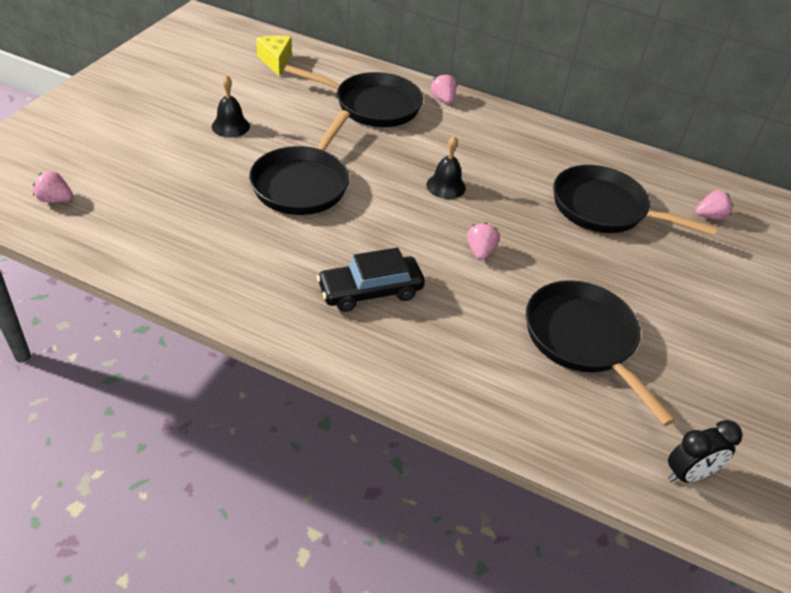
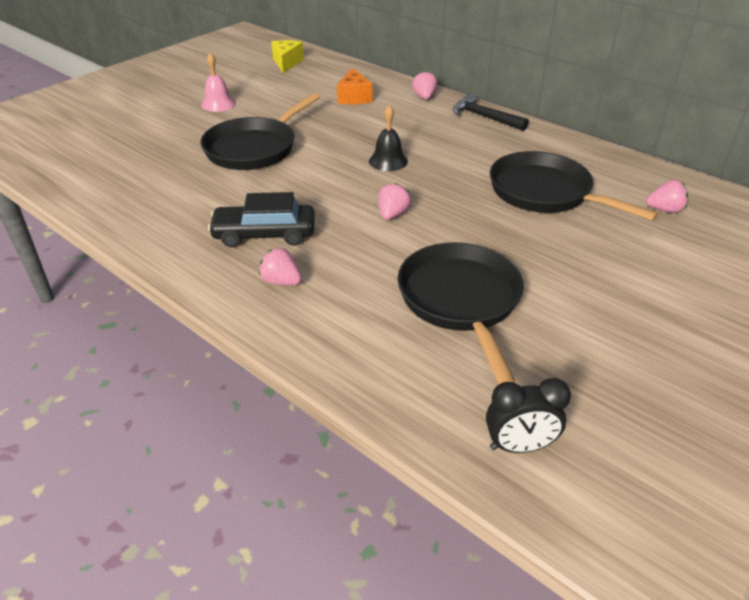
camera: 20 degrees right, 5 degrees down
(55, 200) = (41, 142): pink strawberry -> pink strawberry (281, 281)
(230, 126) = (218, 104): black bell -> pink bell
(372, 105) = (354, 97): black pan -> orange cheese
(512, 121) = (484, 117): none -> black hammer

